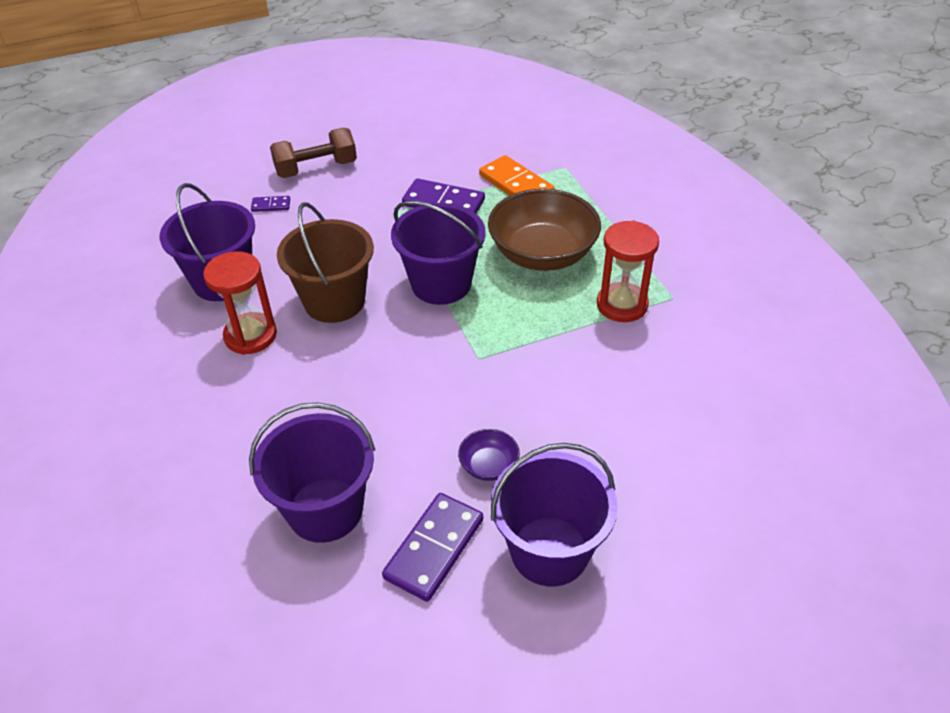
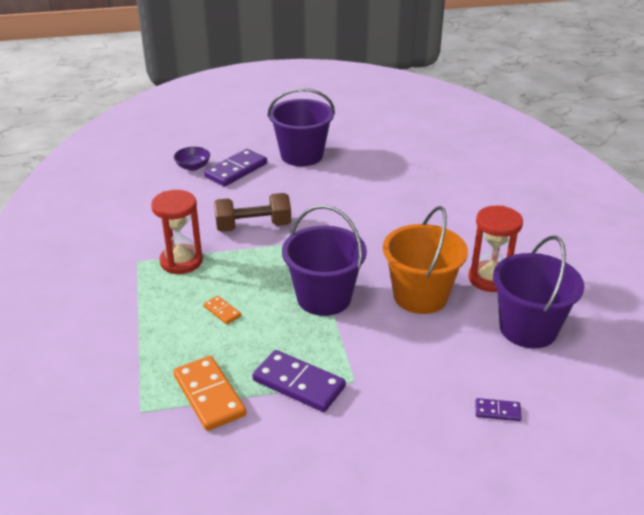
camera: 170 degrees left, 10 degrees down
(316, 168) = (448, 462): brown dumbbell -> brown dumbbell (253, 226)
(325, 510) = (423, 182): purple bucket -> none
(334, 301) = (420, 296): brown bucket -> orange bucket
(434, 548) = (363, 162): purple domino -> purple domino (236, 170)
(489, 466) = (322, 188): purple bowl -> purple bowl (193, 167)
(542, 254) = (222, 311): brown bowl -> orange domino

